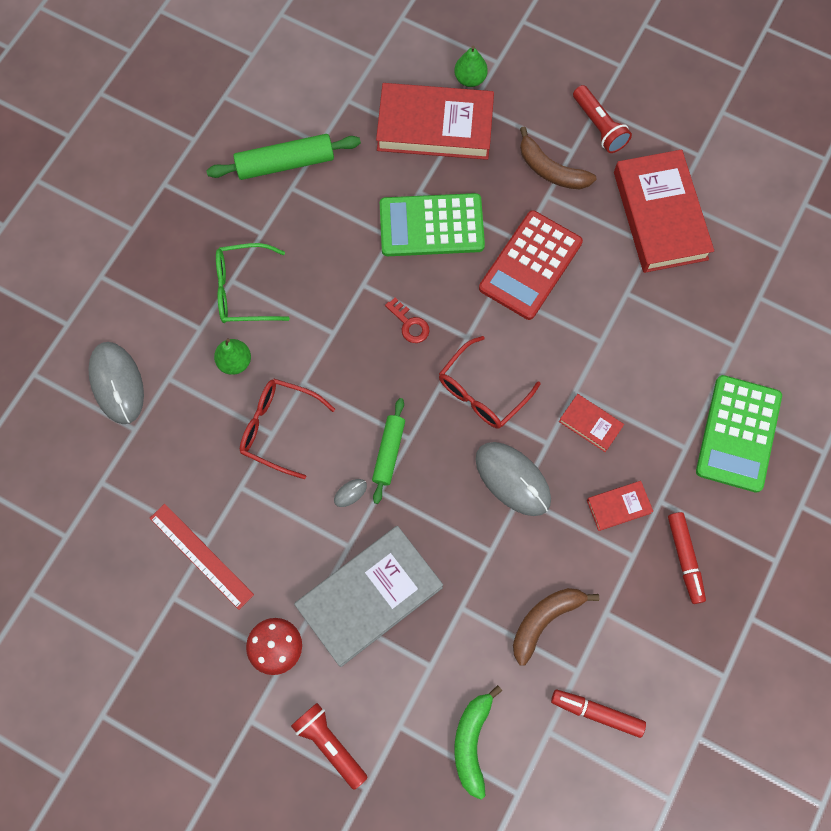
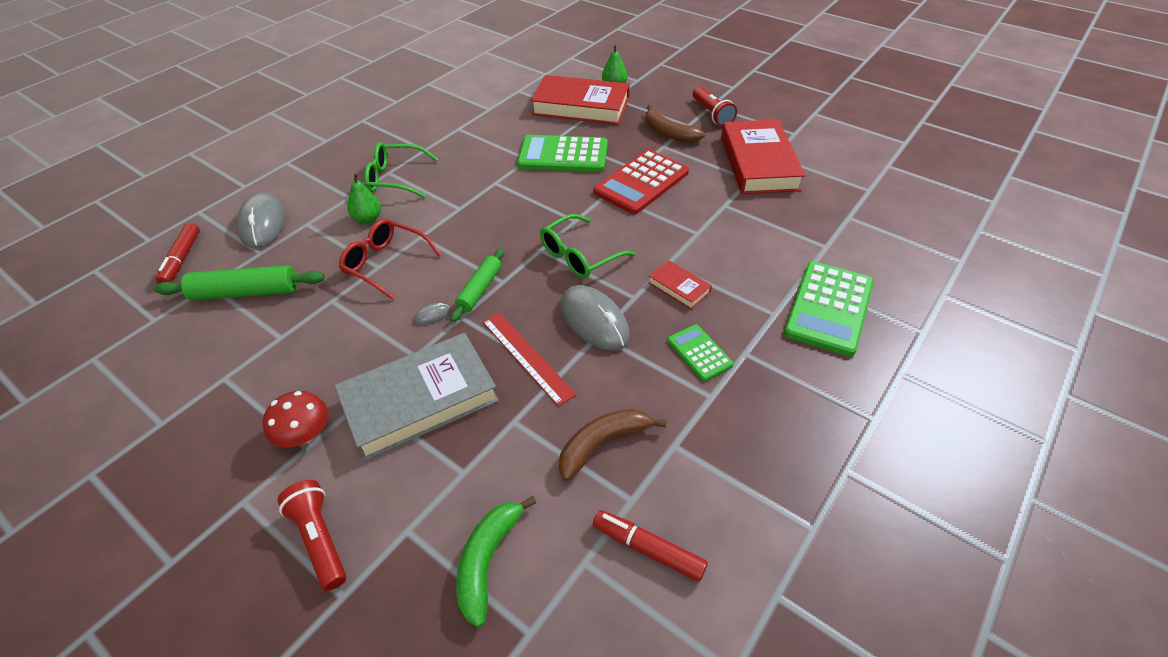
camera: 10 degrees right, 25 degrees down
(201, 556) = (269, 348): red ruler -> red ruler (527, 356)
(285, 163) = (459, 116): green rolling pin -> green rolling pin (245, 292)
(409, 324) = (527, 208): red key -> none
(482, 392) = (579, 256): red glasses -> green glasses
(618, 506) = (699, 353): red book -> green calculator
(684, 558) = (768, 405): red marker -> red marker (182, 259)

